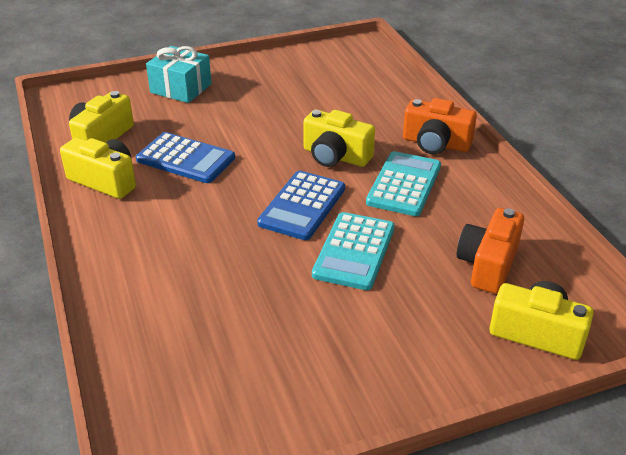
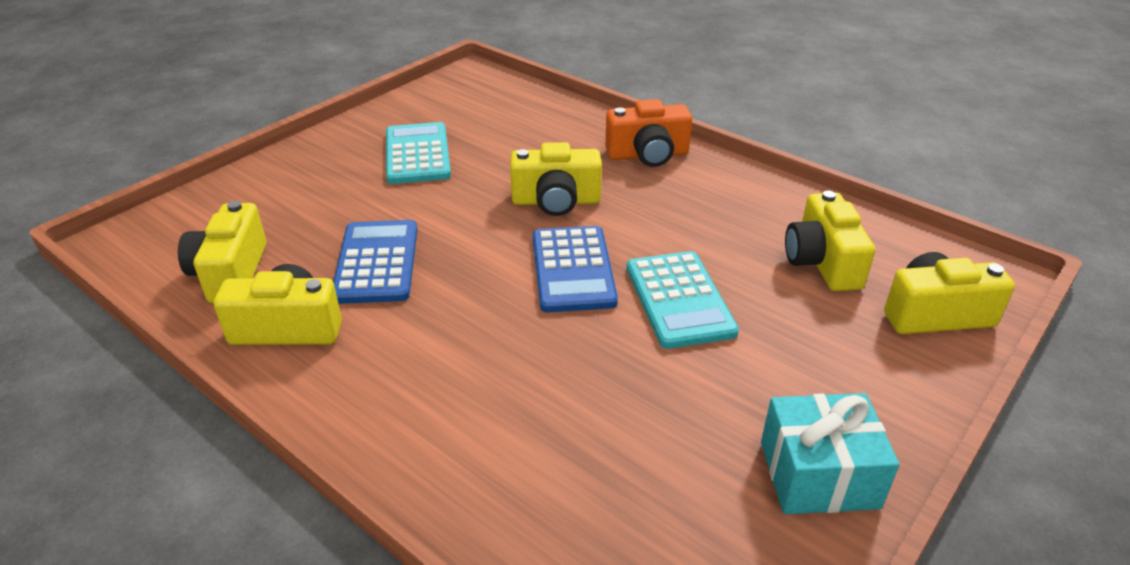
camera: 30 degrees left, 0 degrees up
(181, 88) = (290, 179): turquoise gift -> turquoise gift (818, 474)
(186, 159) = (376, 262): blue calculator -> blue calculator turned 90 degrees counterclockwise
(404, 184) = (658, 208): turquoise calculator -> turquoise calculator (417, 154)
(488, 265) = (822, 262): orange camera -> yellow camera

